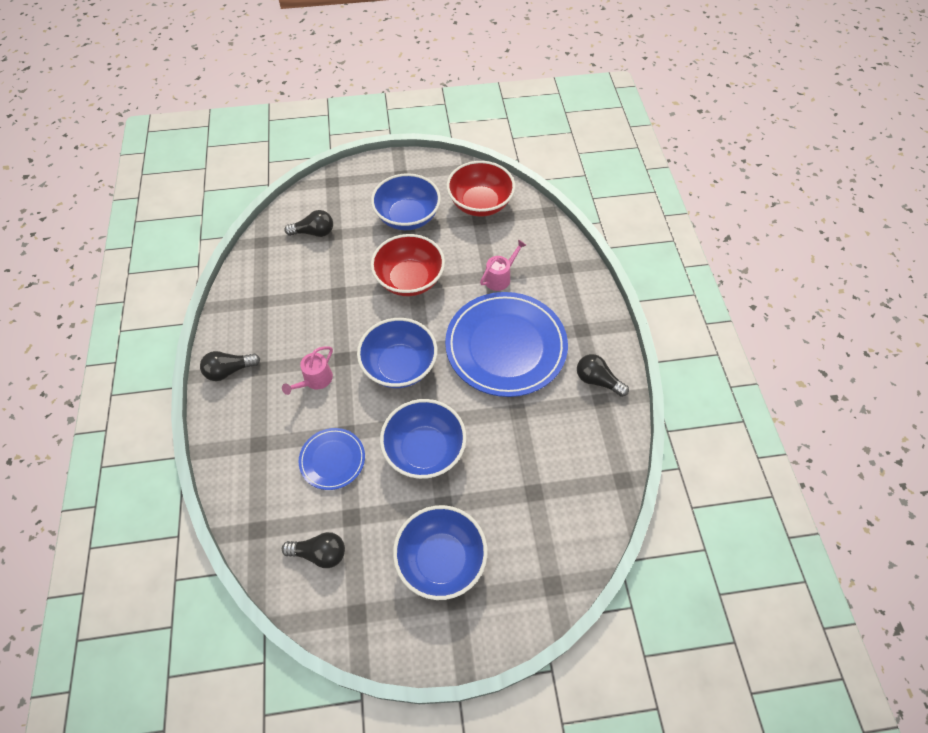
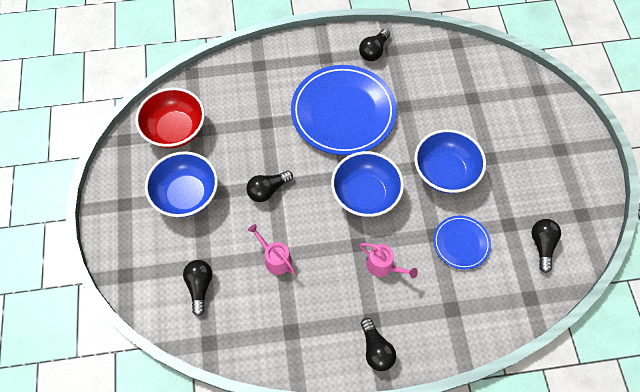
camera: 90 degrees left, 5 degrees up
(409, 279) = (268, 190): red bowl -> black light bulb
(441, 559) = (533, 159): blue bowl -> none
(500, 277) = (268, 115): pink watering can -> pink watering can (275, 258)

